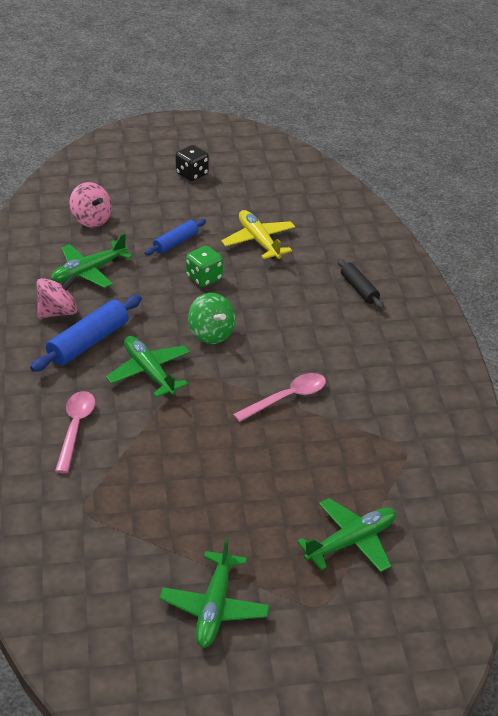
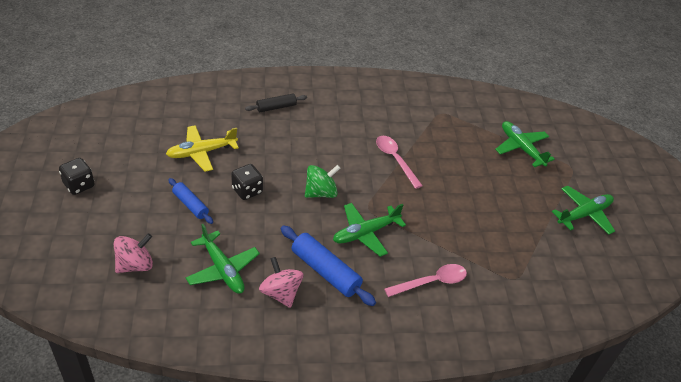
camera: 90 degrees left, 5 degrees up
(75, 428) = (431, 282): pink spoon -> pink spoon turned 150 degrees clockwise
(204, 278) = (247, 190): green dice -> black dice
(214, 607) = (584, 214): green plane -> green plane turned 45 degrees counterclockwise

